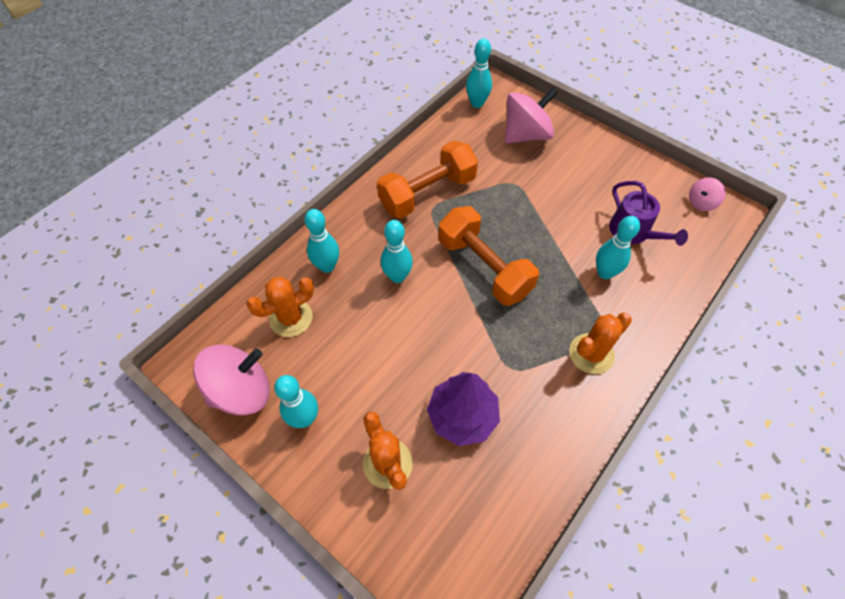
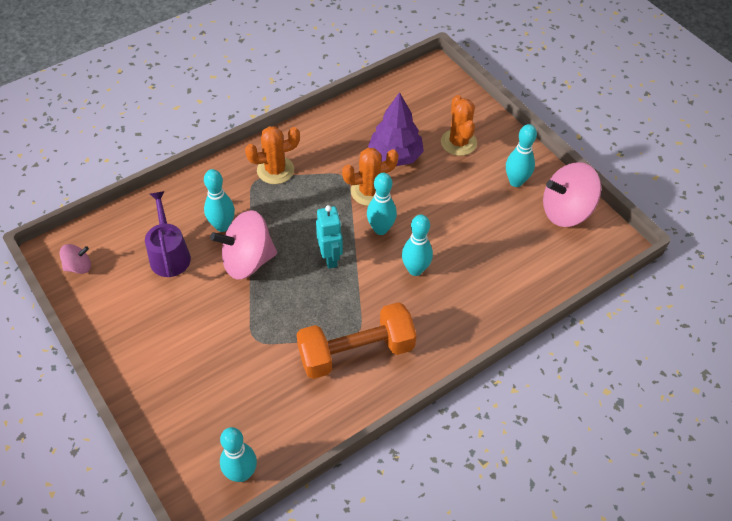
camera: 165 degrees left, 5 degrees down
(291, 318) = (521, 257): orange cactus -> orange cactus (369, 191)
(327, 266) = (481, 296): turquoise bowling pin -> turquoise bowling pin (380, 229)
(484, 267) = (330, 258): orange dumbbell -> turquoise robot
(526, 135) = (206, 402): pink spinning top -> pink spinning top (247, 261)

